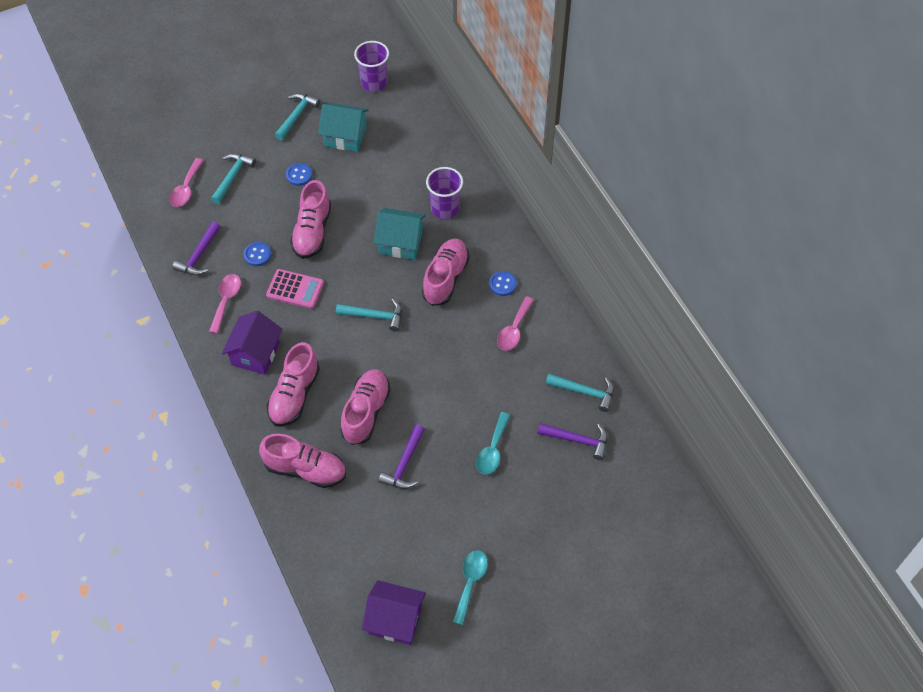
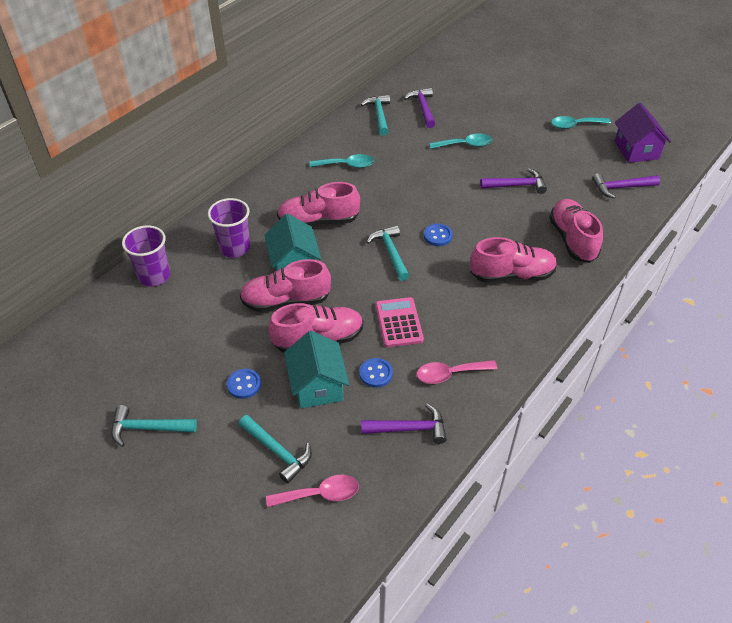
camera: 115 degrees left, 10 degrees down
(232, 177) = (277, 451): turquoise hammer -> turquoise hammer turned 135 degrees counterclockwise
(255, 353) = (492, 321): purple house -> none
(345, 136) = (165, 365): turquoise house -> turquoise house (317, 385)
(347, 562) = (621, 188): none -> purple hammer
(366, 412) = (490, 223): pink shoe -> pink shoe (286, 301)
(374, 83) = (66, 372): purple cup -> purple cup (154, 276)
(502, 284) = (303, 185): blue button -> blue button (438, 236)
(514, 330) = (346, 165): pink spoon -> turquoise spoon

